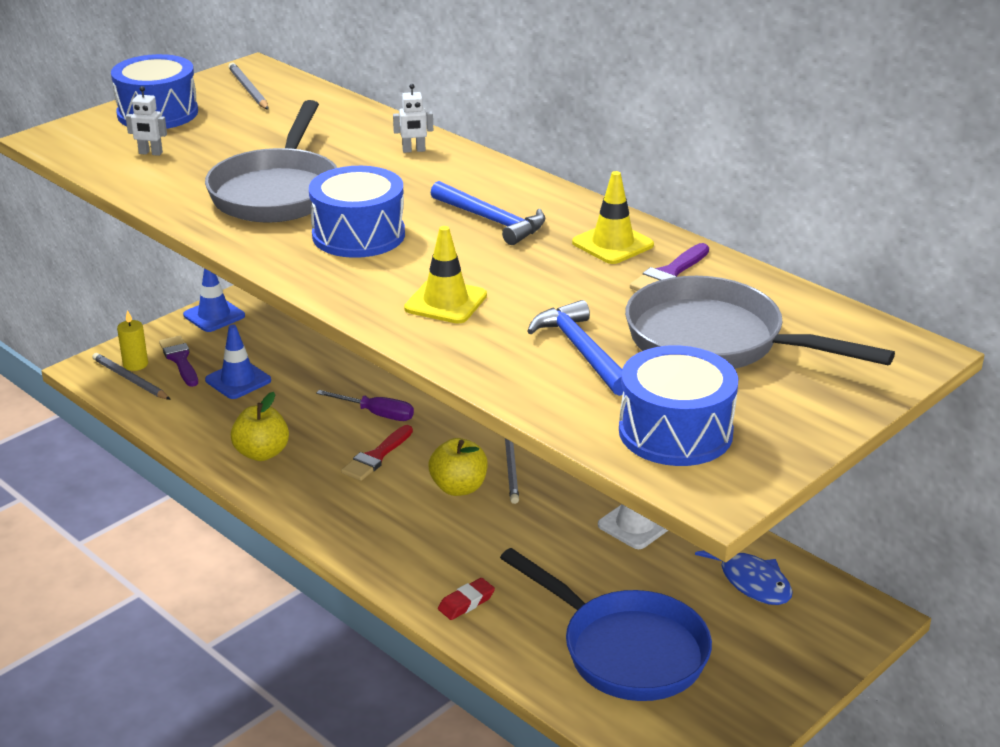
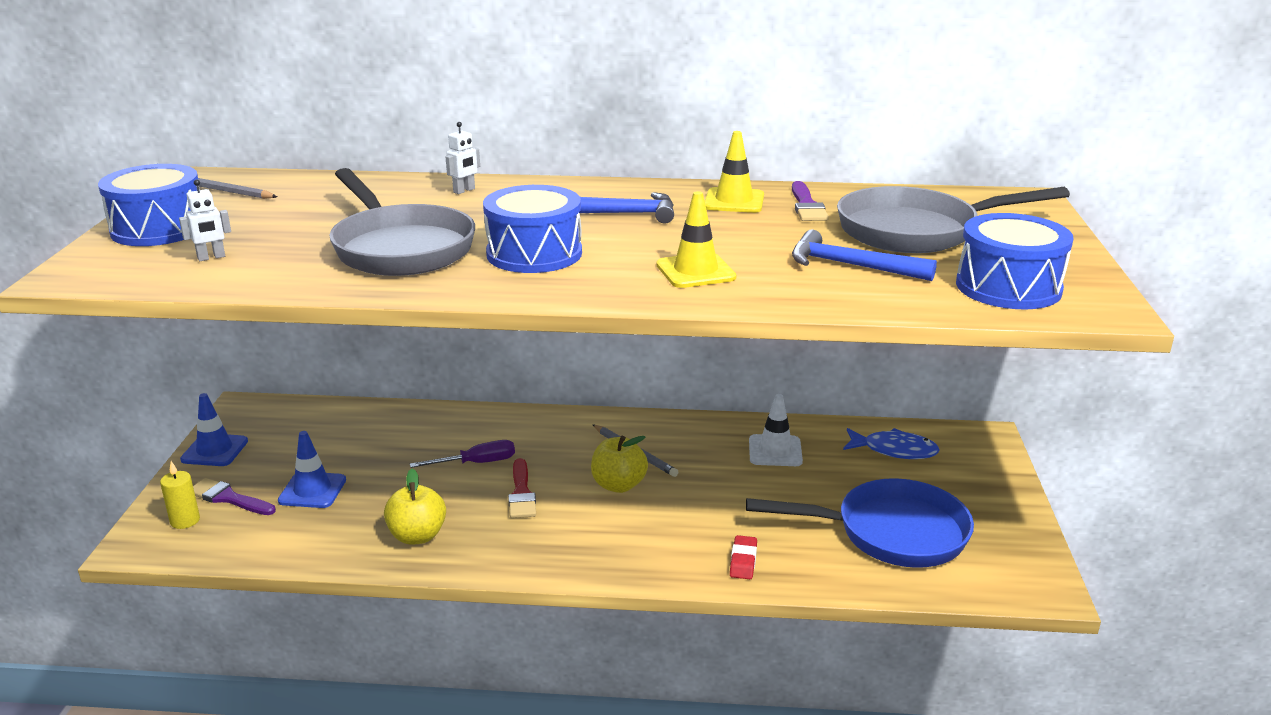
camera: 40 degrees left, 5 degrees down
(130, 379) = (197, 535): grey pencil -> none

